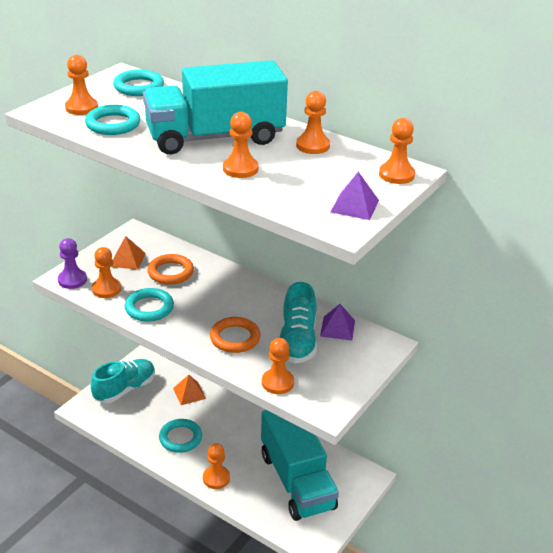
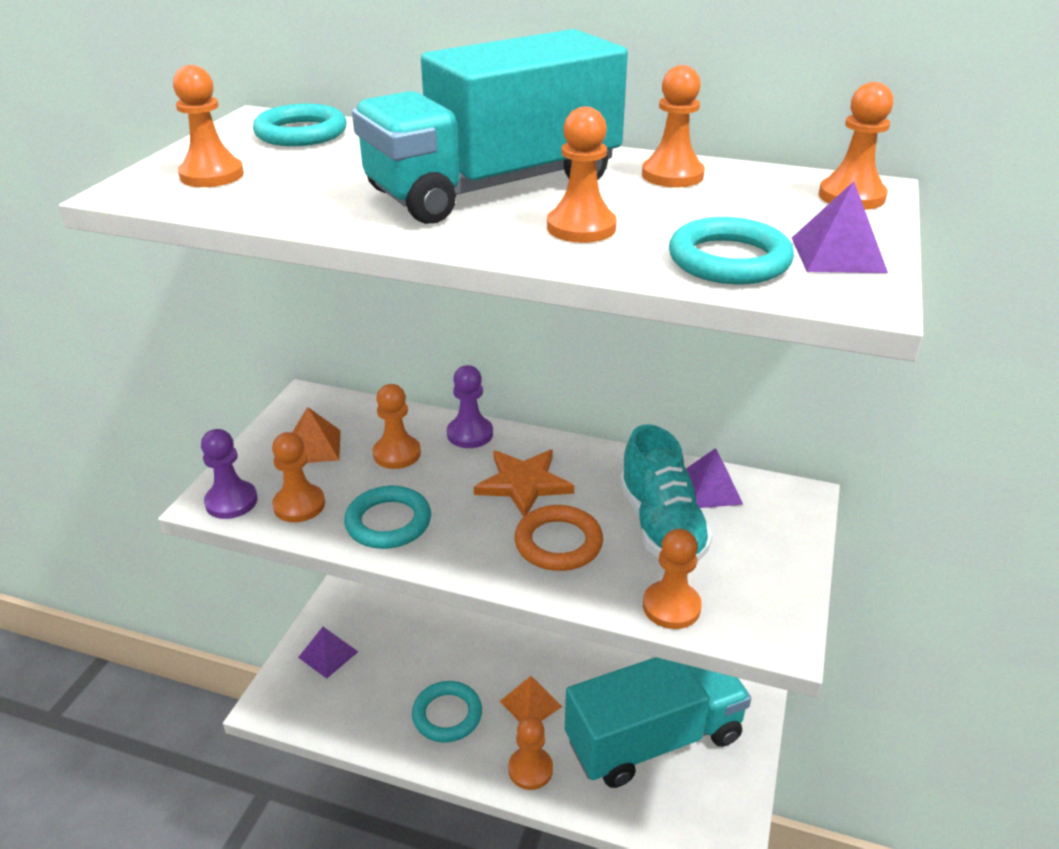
camera: 15 degrees left, 0 degrees up
(113, 124) = (289, 192): turquoise ring -> turquoise ring (729, 260)
(125, 389) = (328, 654): turquoise shoe -> purple pyramid
(170, 272) = (397, 454): orange ring -> orange pawn
(189, 393) = (432, 636): orange pyramid -> orange pyramid (531, 703)
(217, 269) = (470, 434): none -> purple pawn
(233, 303) = (523, 483): none -> orange star
(297, 481) = (654, 739): turquoise truck -> turquoise truck turned 75 degrees counterclockwise

